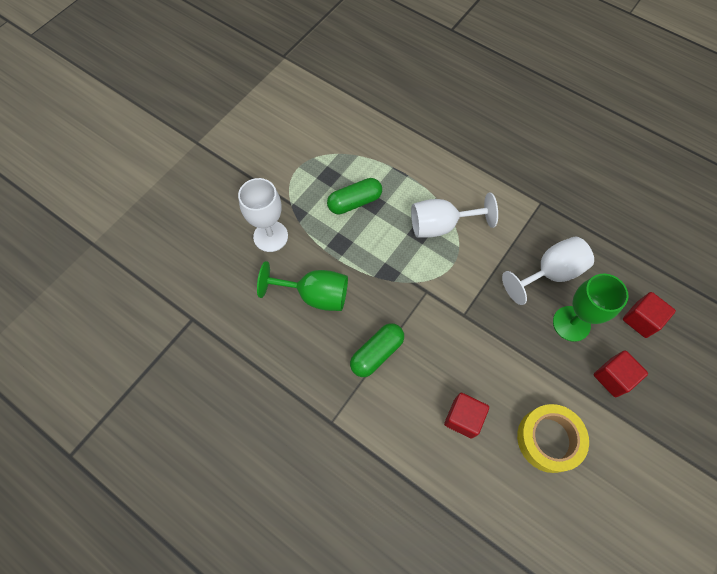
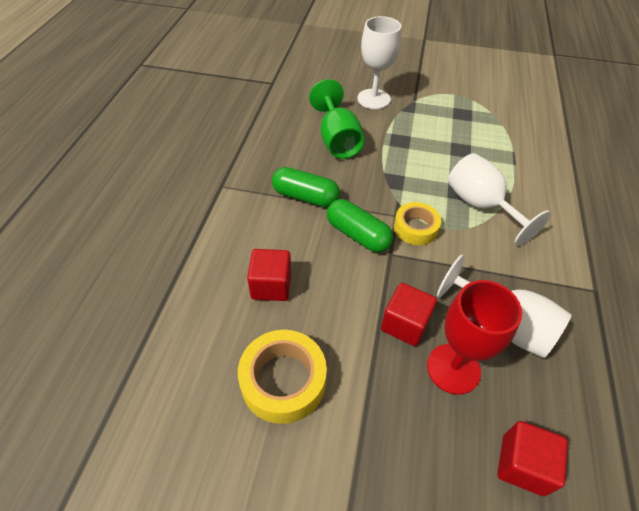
camera: 65 degrees right, 15 degrees down
(354, 202) = (451, 137): green capsule -> green capsule (357, 235)
(445, 284) = (415, 228): none -> yellow tape
(571, 323) = (453, 368): green goblet -> red goblet
(613, 377) = (408, 443): red cube -> red cube (405, 324)

